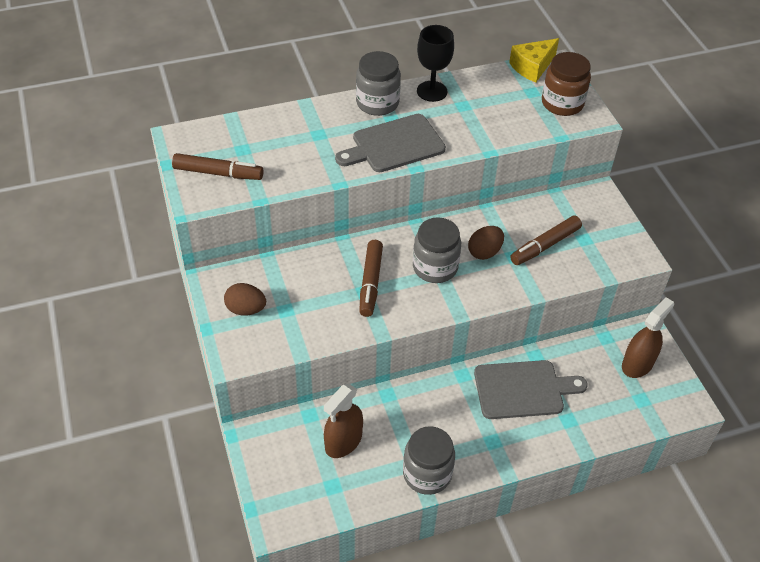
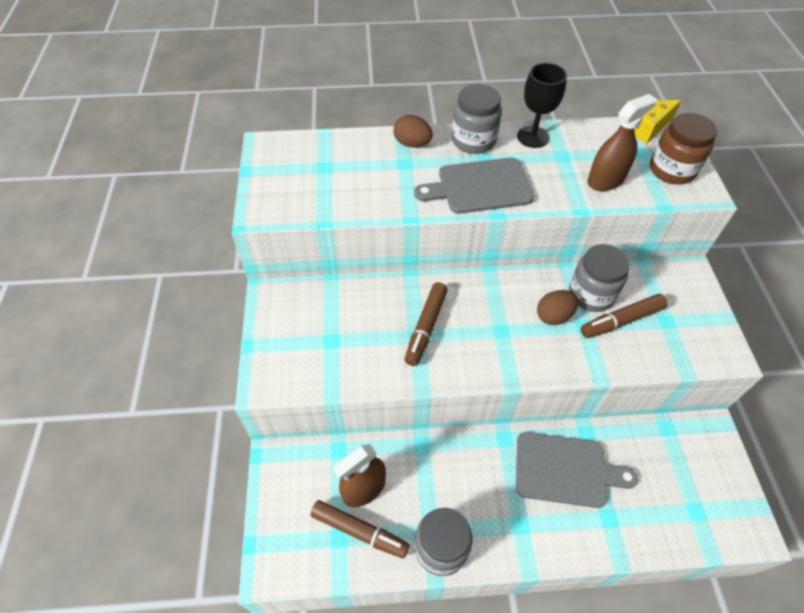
camera: 15 degrees right, 5 degrees up
(218, 173) = (292, 187): brown marker -> brown marker (359, 531)
(246, 309) = (292, 332): brown egg -> brown egg (412, 144)
(435, 267) = (497, 323): grey jar -> grey jar (591, 294)
(637, 364) = (698, 467): brown spray bottle -> brown spray bottle (605, 180)

